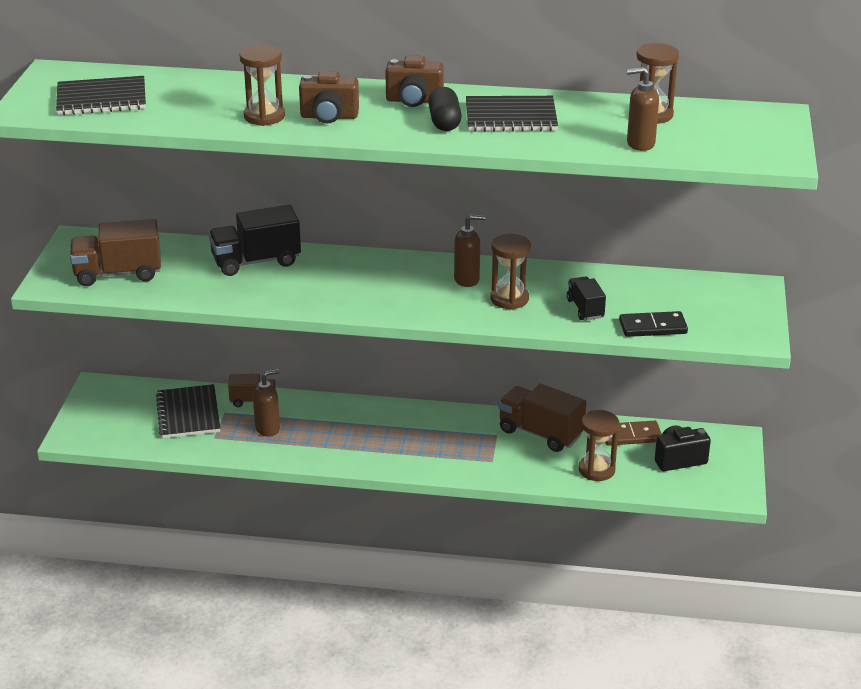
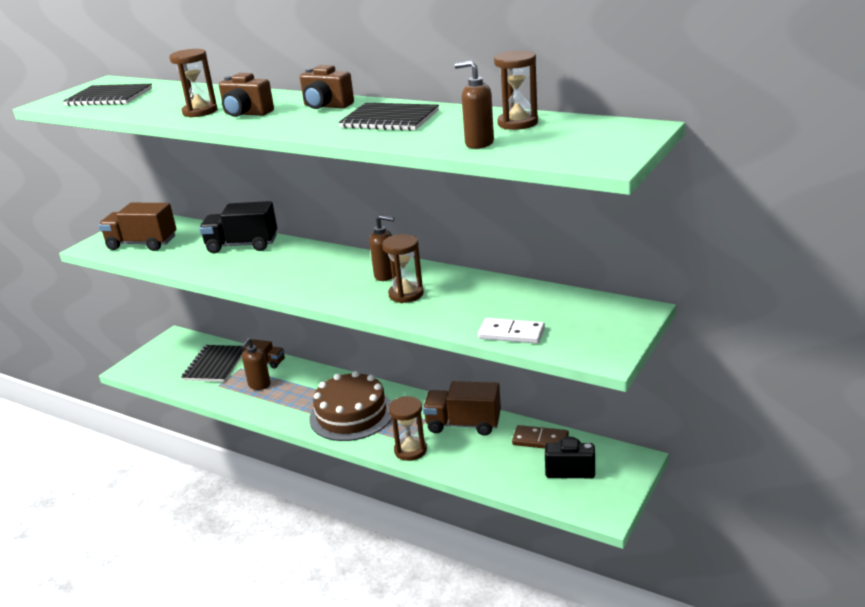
camera: 25 degrees right, 5 degrees down
(268, 429) = (259, 385): brown soap dispenser -> brown soap dispenser turned 120 degrees clockwise
(408, 443) = (351, 414): none -> brown cake
(444, 122) = (330, 121): black capsule -> none
(540, 433) = (463, 424): brown truck -> brown truck turned 45 degrees counterclockwise
(585, 309) = (463, 310): black truck -> none
(596, 470) = (489, 465): brown hourglass -> brown hourglass (410, 450)
(653, 327) = (511, 334): black domino -> white domino

